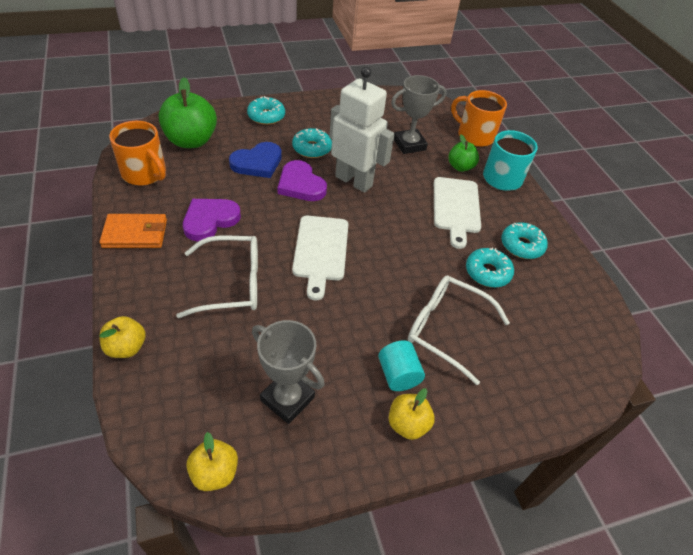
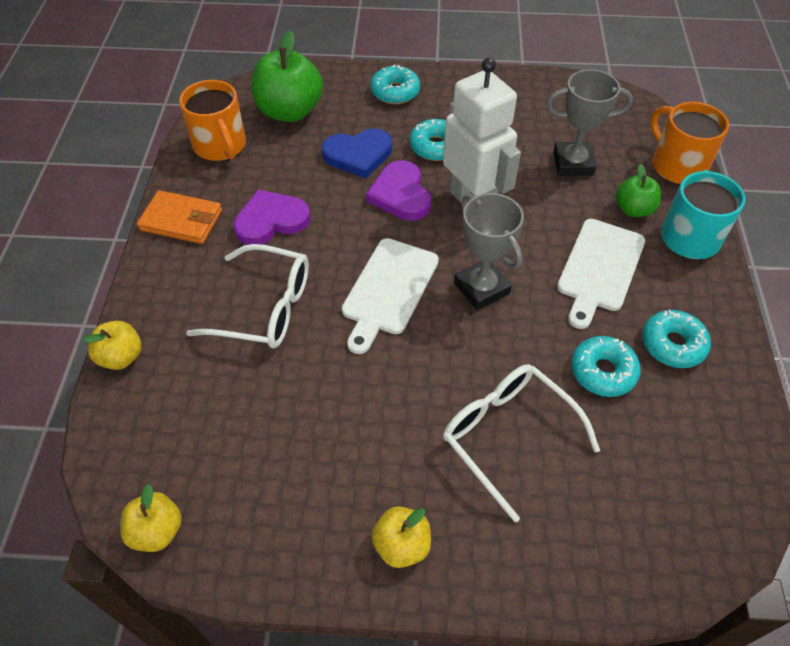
camera: 25 degrees right, 5 degrees up
(287, 399) = (271, 469): grey trophy -> grey trophy (481, 288)
(398, 375) = (417, 478): turquoise cylinder -> none

